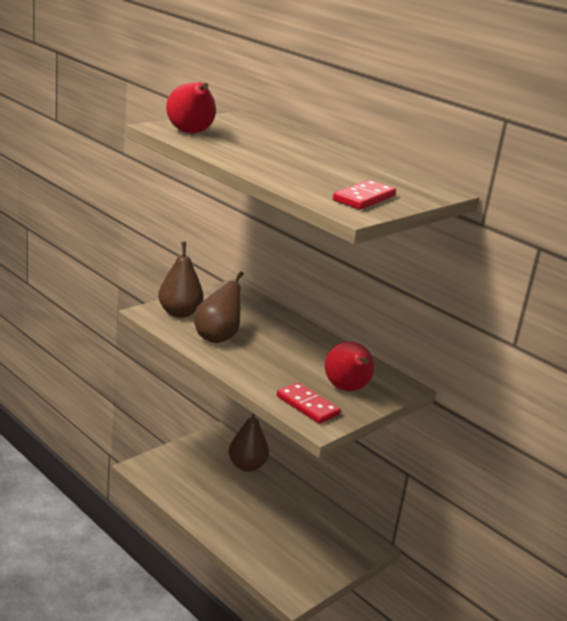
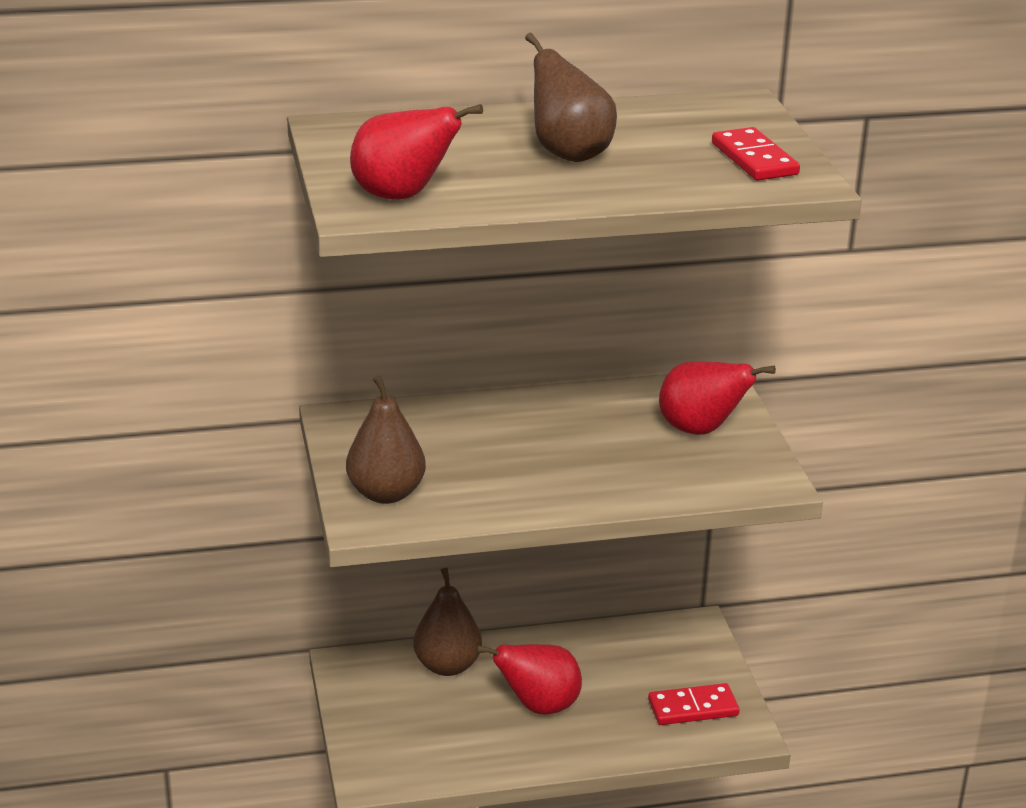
camera: 55 degrees left, 5 degrees up
(217, 337) = (488, 484): brown pear -> brown pear (568, 153)
(243, 506) = (538, 706): none -> red pear
(307, 406) = (724, 475): red domino -> red domino (693, 708)

